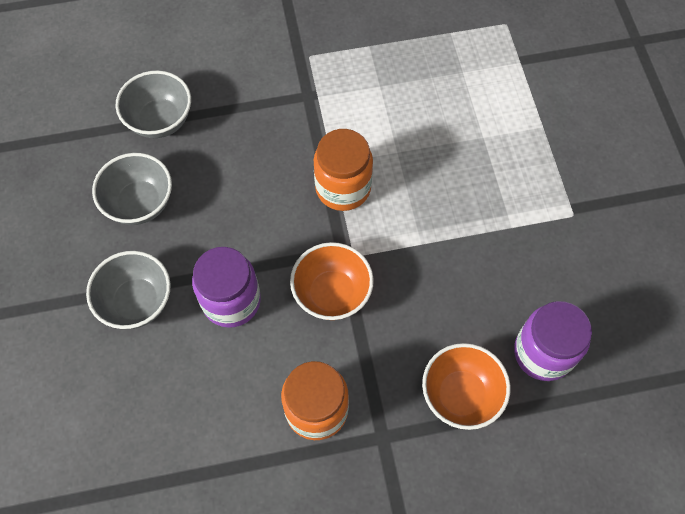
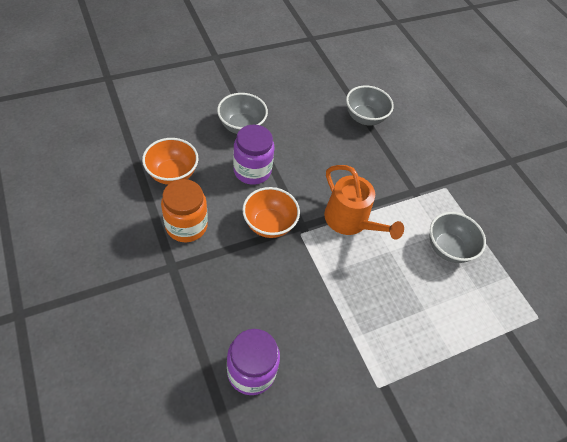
camera: 70 degrees right, 10 degrees down
(140, 203) = (305, 117): grey bowl -> grey bowl (448, 248)
(343, 188) = (350, 221): orange jar -> orange watering can
(461, 395) = (208, 314): orange bowl -> orange bowl (172, 174)

